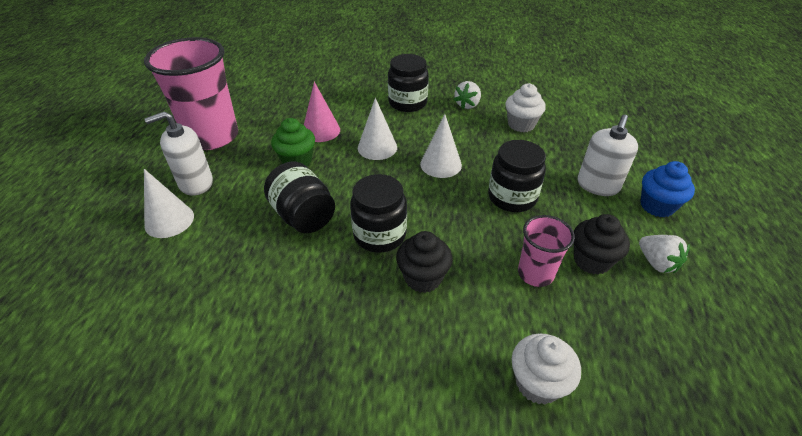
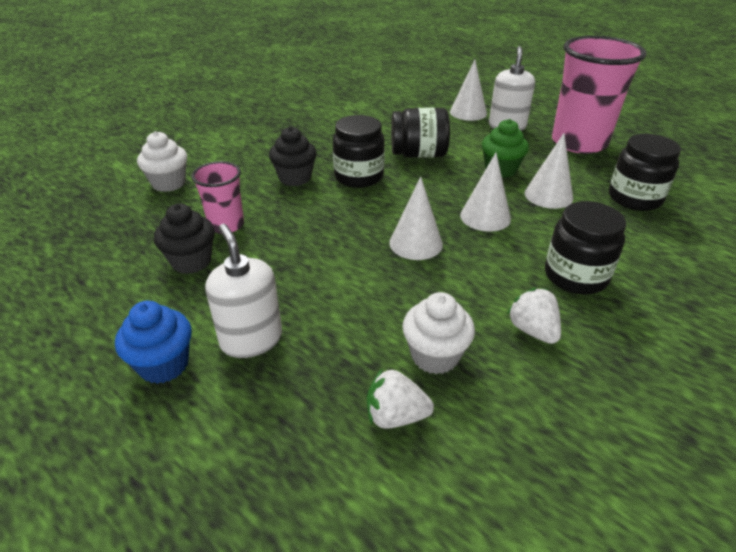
camera: 125 degrees right, 5 degrees down
(321, 130) = (548, 195): pink cone -> white cone
(512, 197) = (315, 262): black jar -> black jar (634, 198)
(657, 263) = (130, 299): white strawberry -> white strawberry (395, 416)

